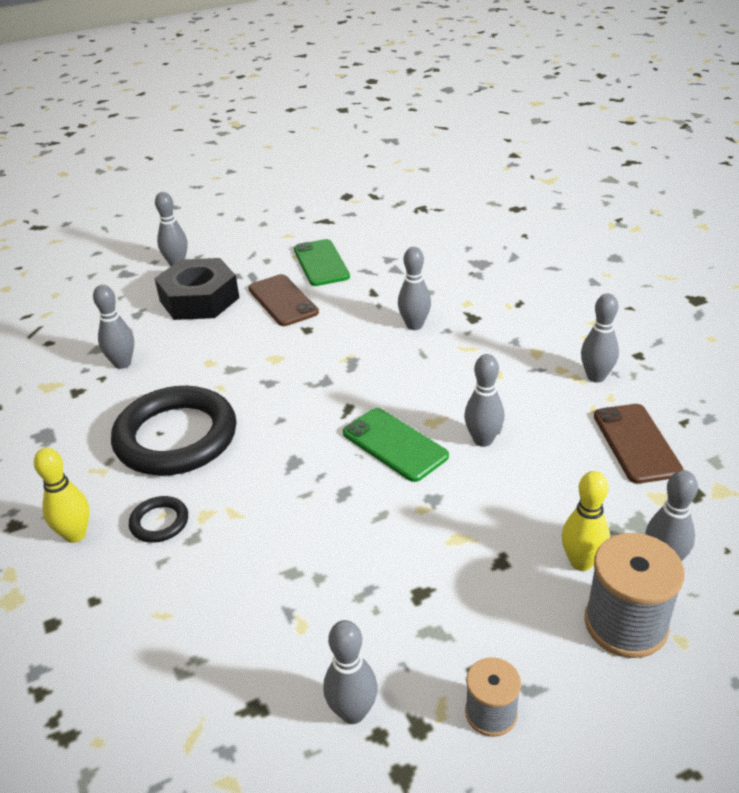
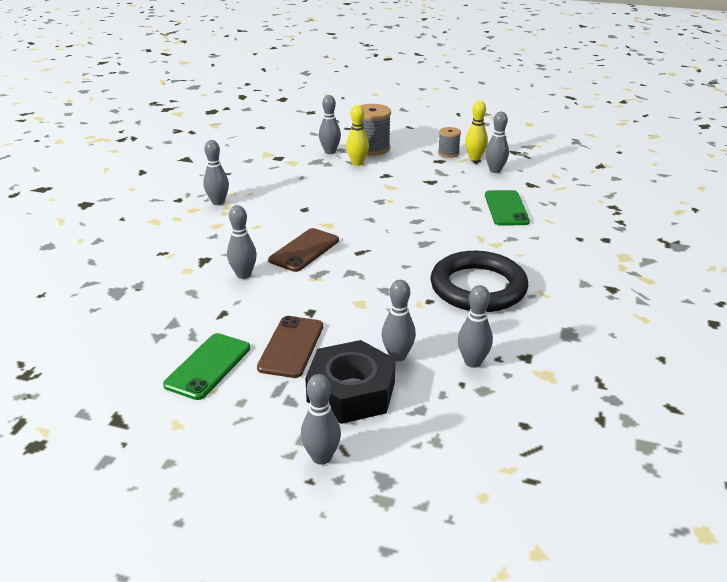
camera: 140 degrees left, 5 degrees down
(75, 534) = (575, 267): yellow bowling pin -> yellow bowling pin (475, 158)
(159, 522) = (523, 252): black ring -> none
(394, 444) = (363, 225): green phone -> green phone (506, 208)
(483, 440) = (320, 207): grey bowling pin -> grey bowling pin (397, 356)
(636, 443) = (262, 177): brown phone -> brown phone (304, 250)

